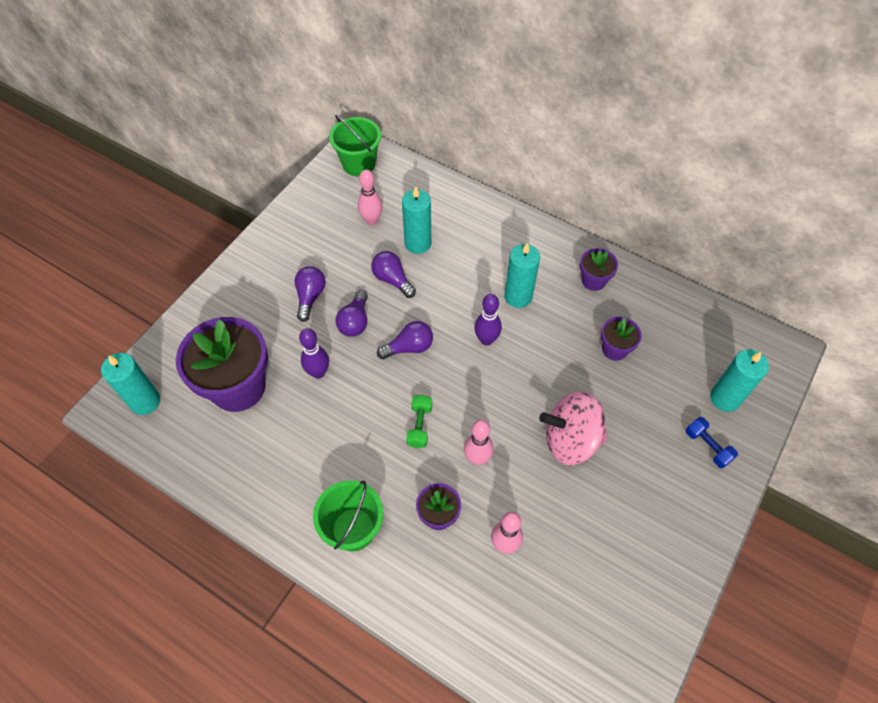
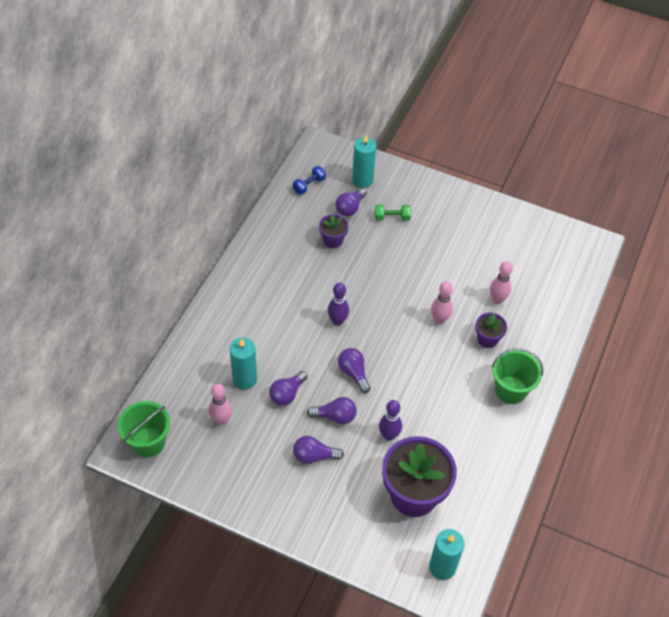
camera: 100 degrees left, 5 degrees down
(419, 426) = (421, 358): green dumbbell -> green dumbbell (392, 217)
(518, 296) = (293, 302): turquoise candle -> none
(570, 440) = (413, 265): pink spinning top -> none
(593, 280) = (270, 253): purple flower pot -> none
(672, 376) = (350, 208): none -> purple light bulb
(707, 446) = (401, 191): blue dumbbell -> blue dumbbell (309, 185)

